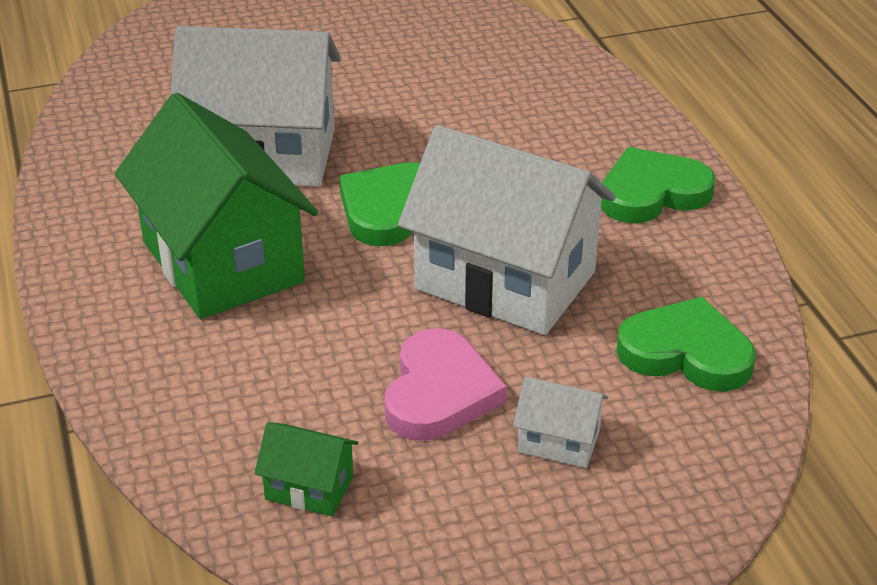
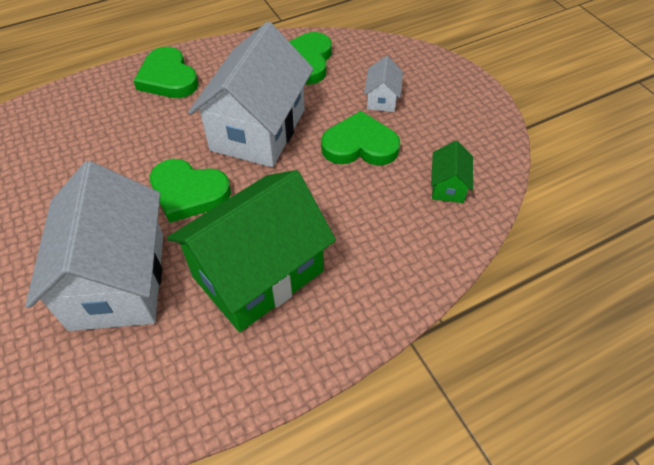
camera: 100 degrees left, 15 degrees up
(439, 392) = (360, 145): pink heart -> green heart

